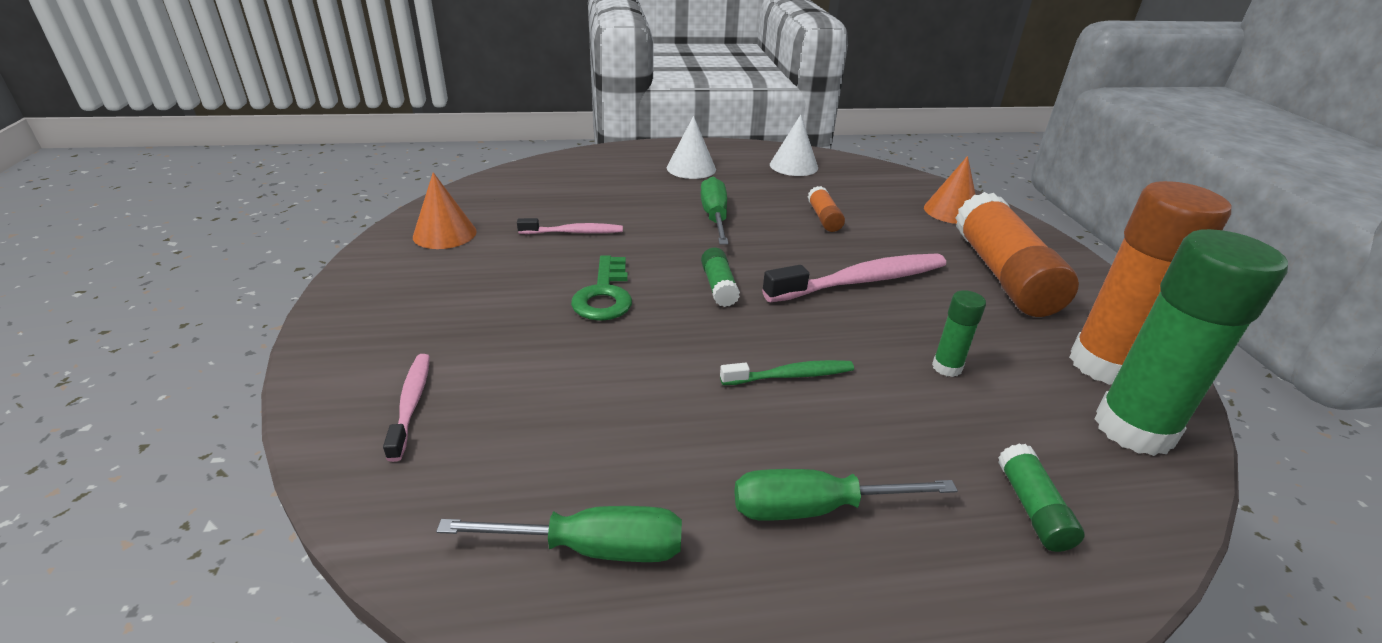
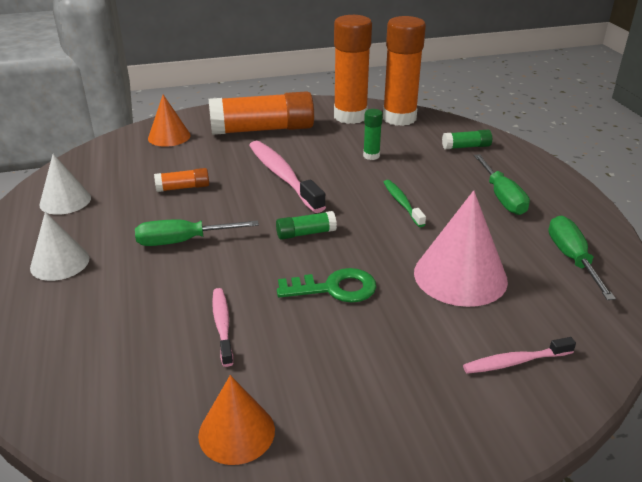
camera: 95 degrees left, 0 degrees up
(593, 396) = (460, 276): none -> pink cone
(1133, 429) = (399, 118): green glue stick -> orange glue stick

